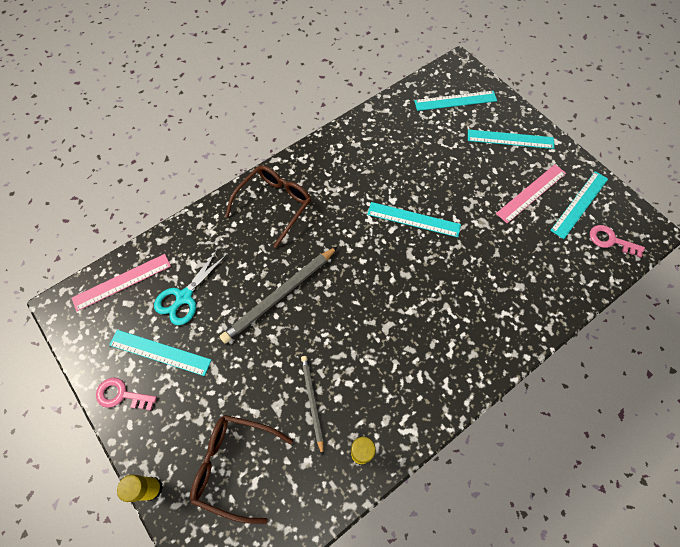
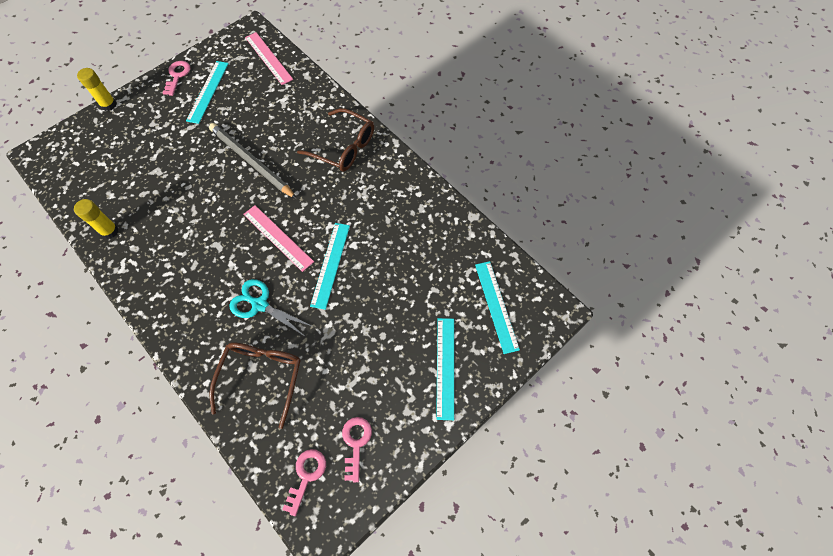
camera: 85 degrees right, 0 degrees up
(184, 297) = (253, 98): turquoise scissors -> turquoise scissors (259, 304)
(234, 465) = (115, 149): brown glasses -> brown glasses (261, 377)
(312, 402) = (156, 194): grey pencil -> none
(531, 193) = (369, 387): pink ruler -> pink ruler (278, 237)
(579, 204) = (356, 443): turquoise ruler -> pink key

